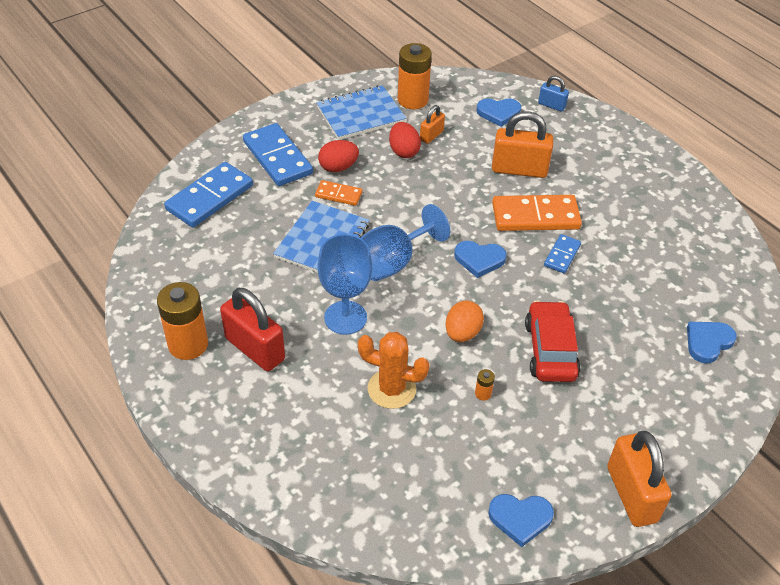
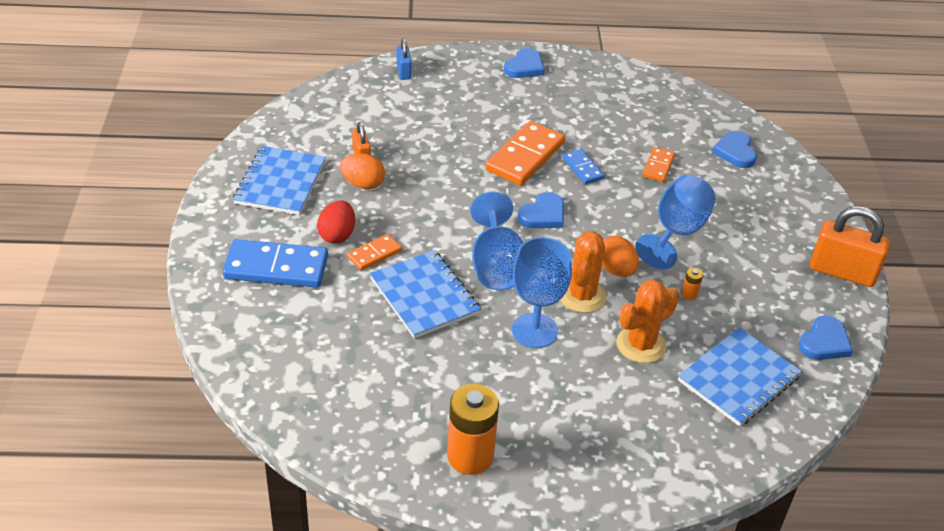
camera: 55 degrees left, 5 degrees down
(210, 197) = (280, 344): blue domino -> none
(255, 349) = (518, 410): red padlock -> none
(403, 151) = (363, 184): red egg -> orange egg
(411, 326) = (582, 296): none -> orange cactus
(412, 100) = (300, 141): orange battery -> none
(414, 472) = (738, 378): none -> blue notebook
(498, 113) = (378, 104): blue heart -> blue heart (524, 67)
(519, 169) = (461, 133): orange padlock -> none
(550, 350) = (676, 233): red car -> blue goblet
(551, 105) = (403, 72): blue padlock -> blue padlock turned 75 degrees counterclockwise
(622, 300) = (658, 166): none -> orange domino

